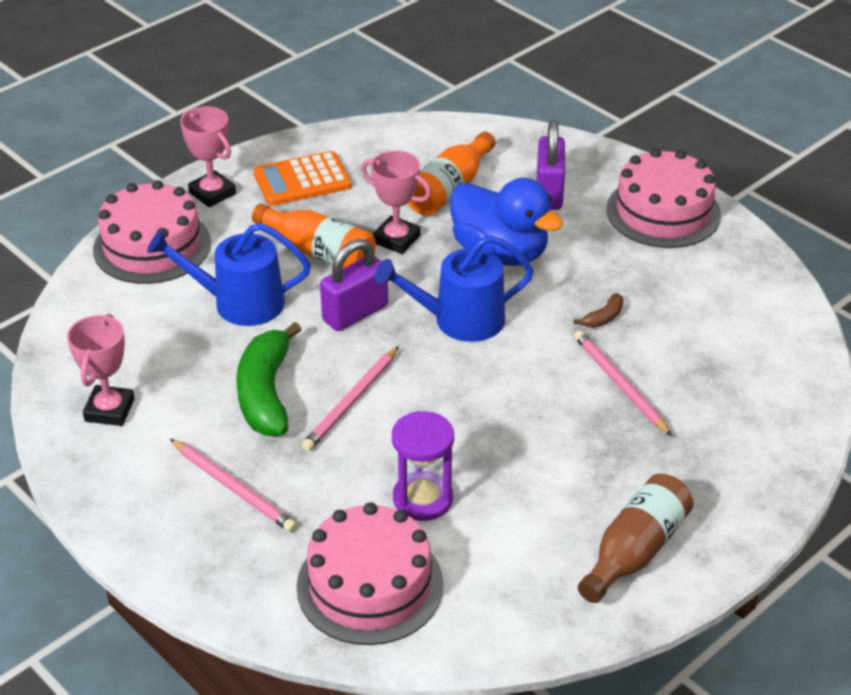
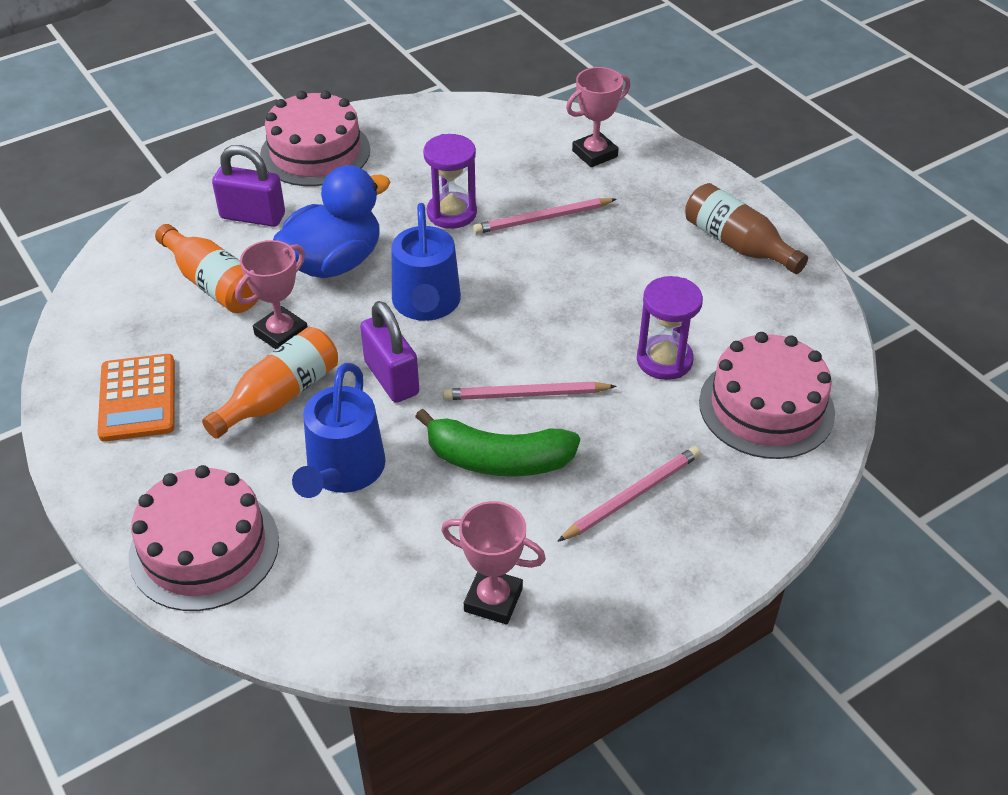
camera: 80 degrees left, 5 degrees up
(212, 193) = (123, 483): pink trophy -> pink trophy (594, 154)
(351, 402) = (525, 395): pink pencil -> pink pencil turned 135 degrees clockwise
(603, 317) = (451, 213): brown banana -> purple hourglass

